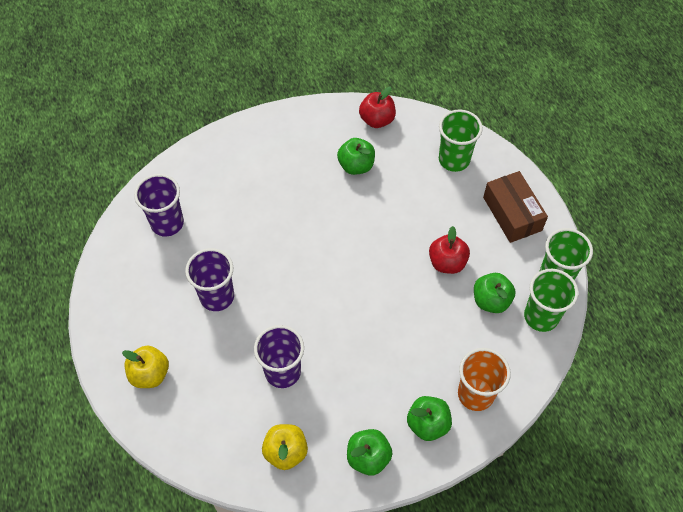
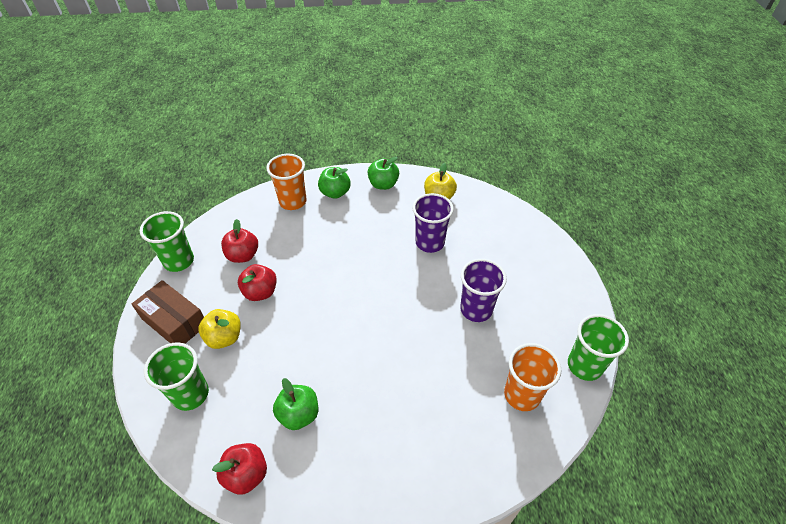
camera: 165 degrees left, 10 degrees down
(150, 374) = (538, 262): yellow apple -> yellow apple (224, 337)
(167, 223) = (522, 395): purple cup -> orange cup
(491, 300) = (243, 255): green apple -> red apple
(512, 214) = (174, 321): brown box -> brown box turned 45 degrees counterclockwise
(541, 316) = (212, 236): green cup -> green cup (584, 366)

